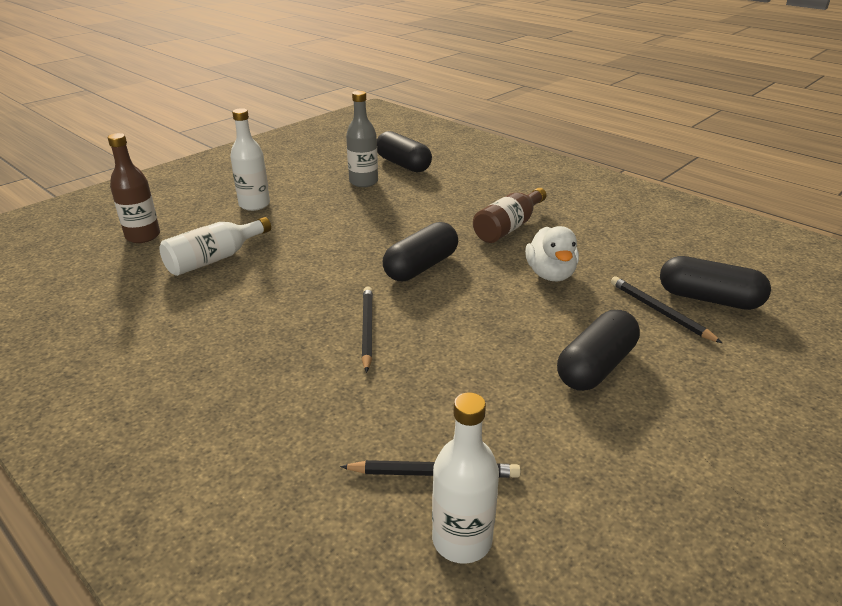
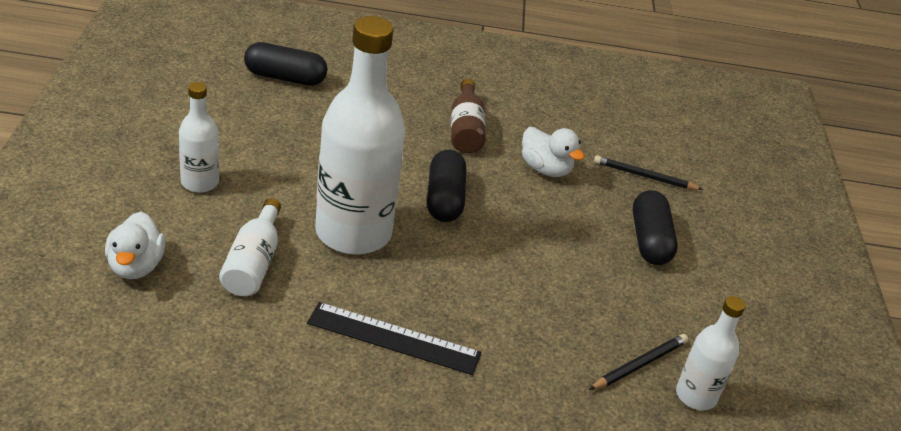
camera: 45 degrees left, 5 degrees up
(143, 236) = (136, 266): brown bottle -> white duck
(234, 345) = (393, 338): none -> black ruler
(313, 265) = (353, 233): none -> white bottle
(363, 182) = (274, 115): grey bottle -> none
(367, 329) = (475, 278): black pencil -> none
(708, 299) = (662, 152): black capsule -> none

